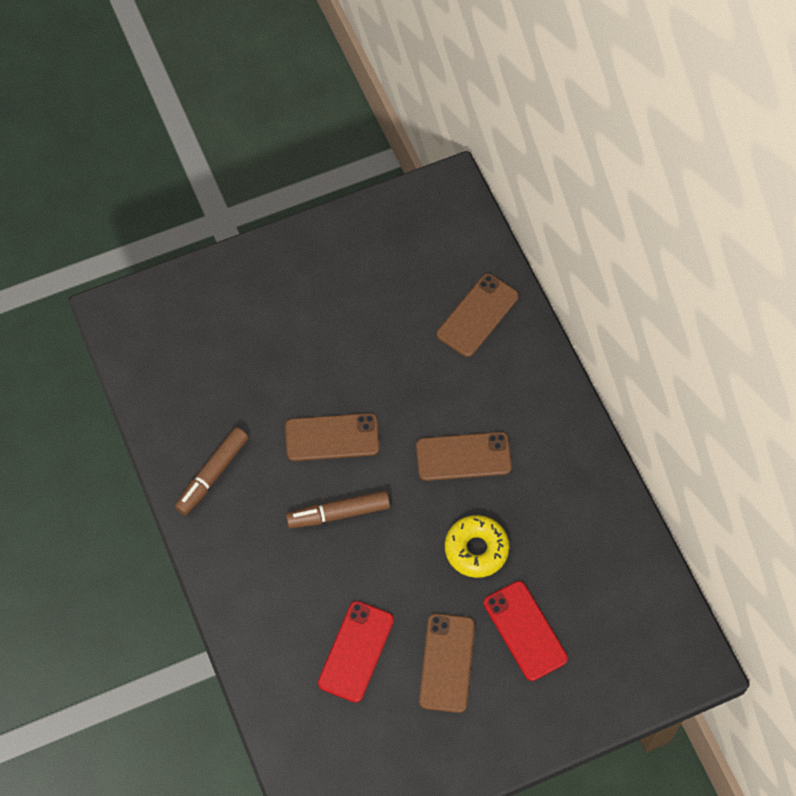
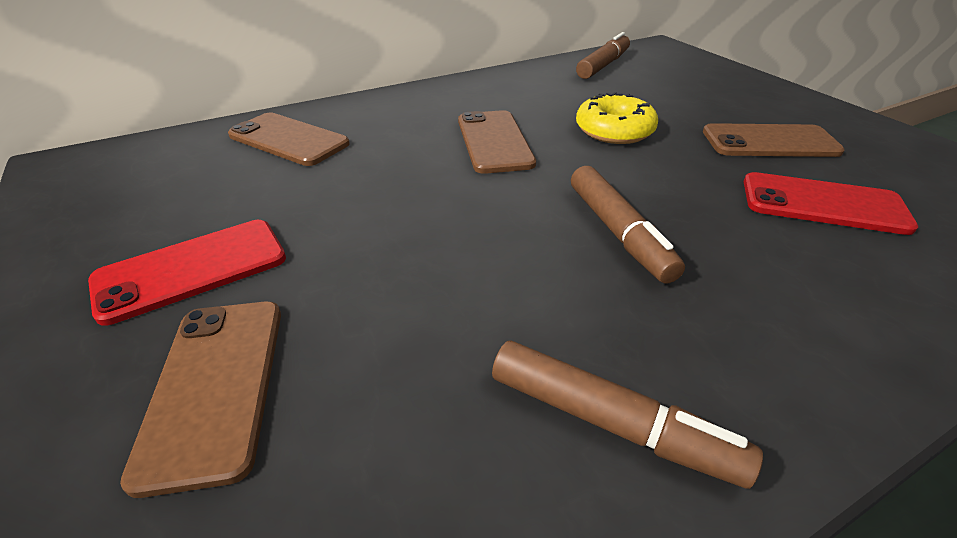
camera: 95 degrees left, 25 degrees down
(332, 437) = (483, 247): brown phone -> brown phone (215, 386)
(525, 631) = (691, 104): red phone -> red phone (192, 269)
(632, 581) = (603, 65): none -> brown marker

